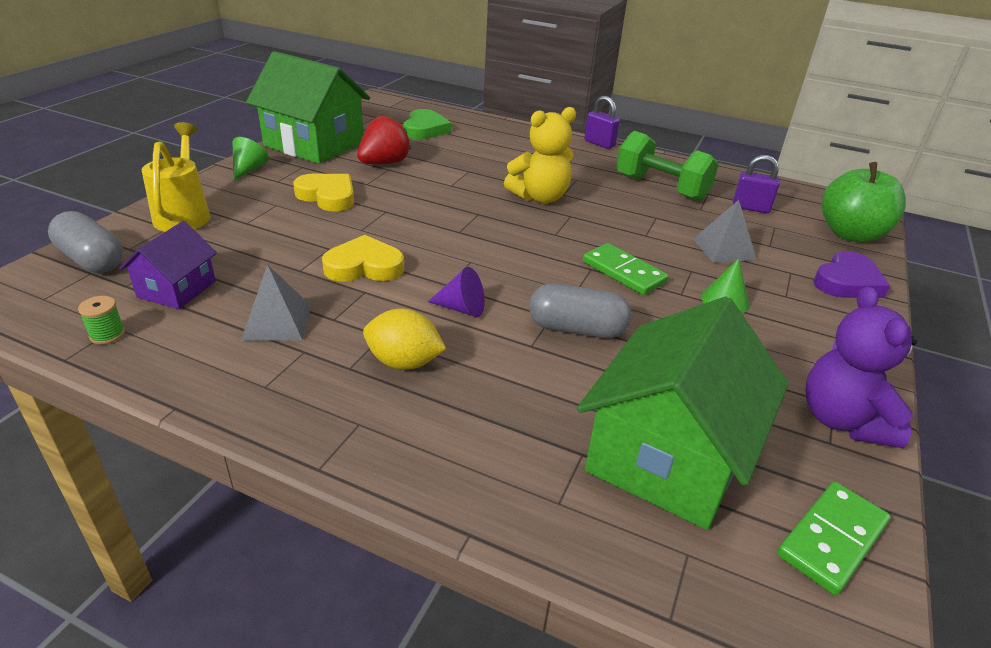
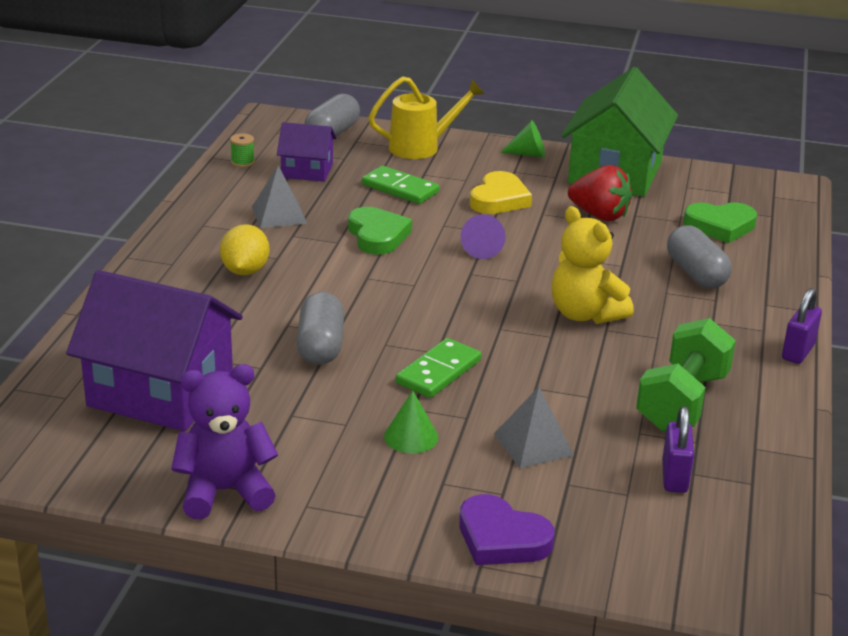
camera: 80 degrees right, 5 degrees down
(364, 266) = (377, 236): yellow heart -> green heart
(462, 308) = (330, 287): purple cone -> purple cone (482, 249)
(491, 150) = (696, 274): none -> grey capsule
(667, 456) = (160, 391): green house -> purple house
(831, 539) = (82, 464): green domino -> green domino (400, 188)
(851, 234) = (650, 565): green apple -> none

